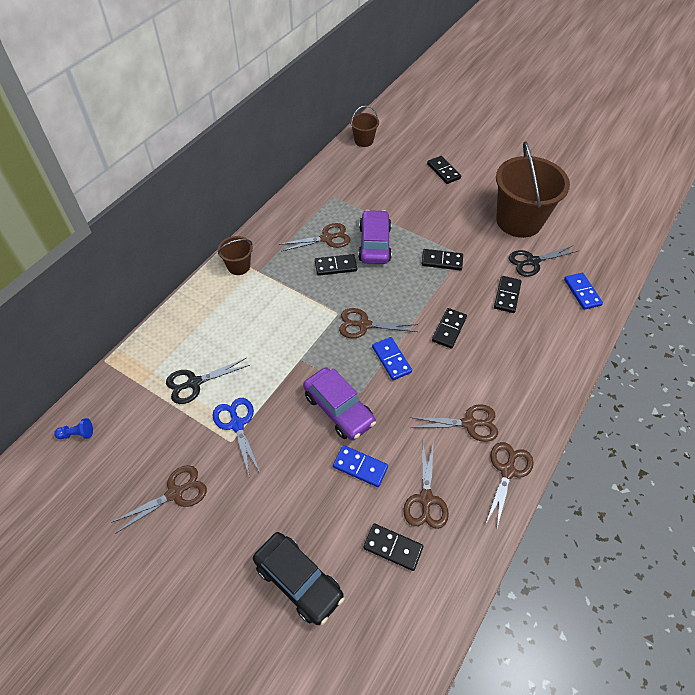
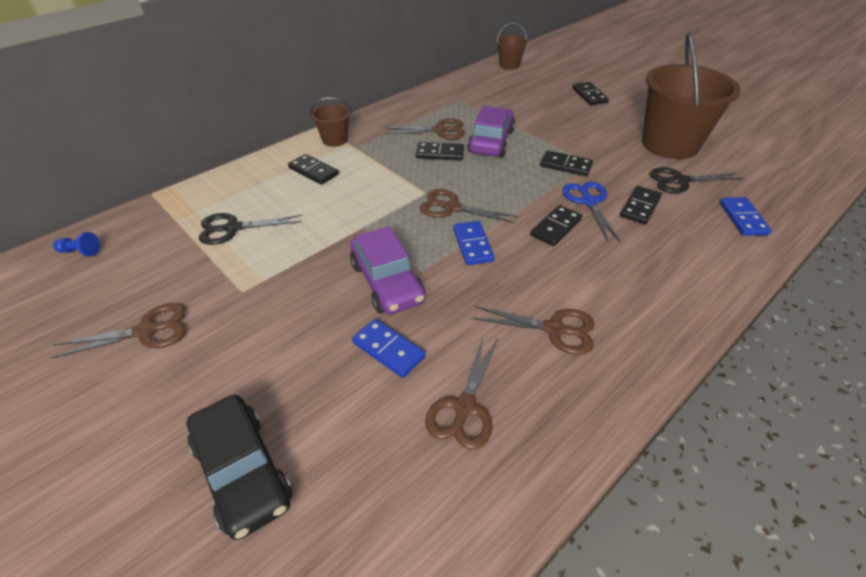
camera: 15 degrees right, 10 degrees down
(237, 424) = (258, 275): blue scissors -> blue scissors (589, 202)
(393, 547) = (394, 460): black domino -> black domino (313, 171)
(507, 471) = (596, 398): brown scissors -> none

